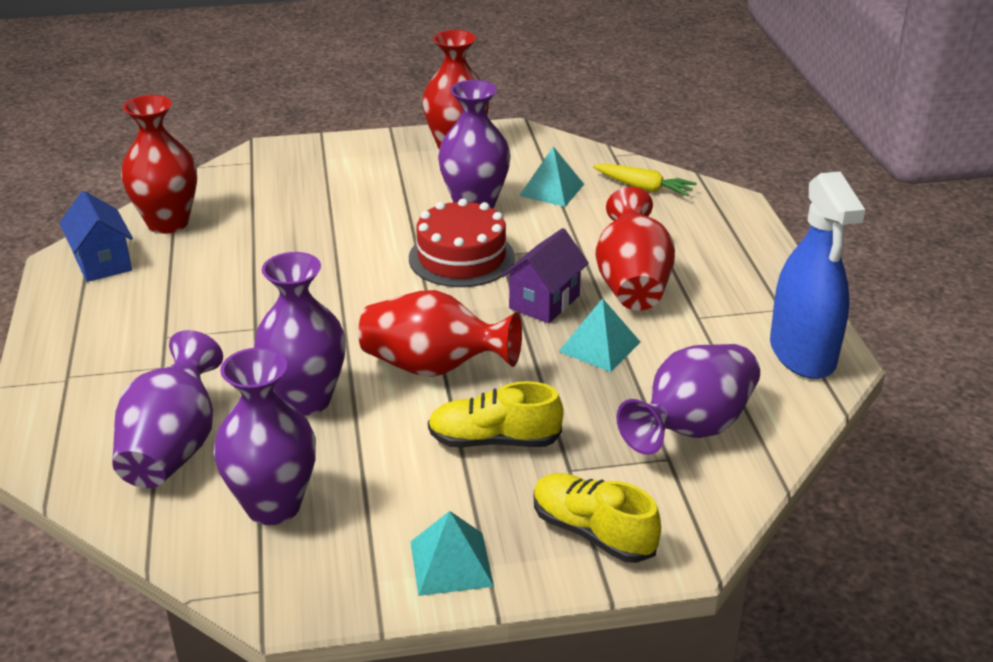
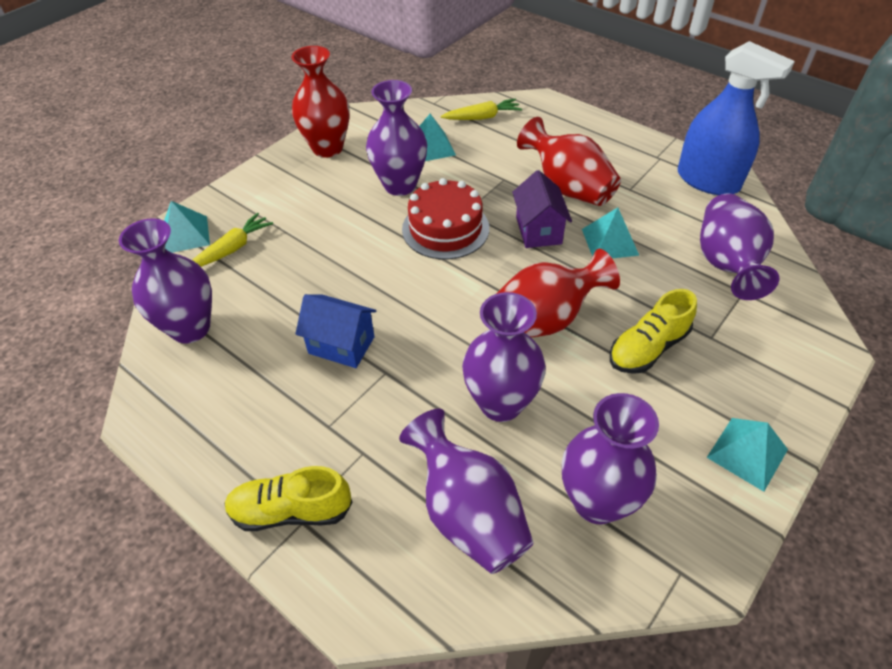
camera: 40 degrees left, 15 degrees up
(102, 263) = (183, 397): blue house -> blue house (341, 345)
(168, 223) = (190, 328): red vase -> purple vase
(253, 159) = (185, 235): none -> turquoise pyramid
(271, 186) = (232, 249): none -> yellow carrot
(592, 532) = (779, 370): yellow shoe -> yellow shoe (291, 510)

